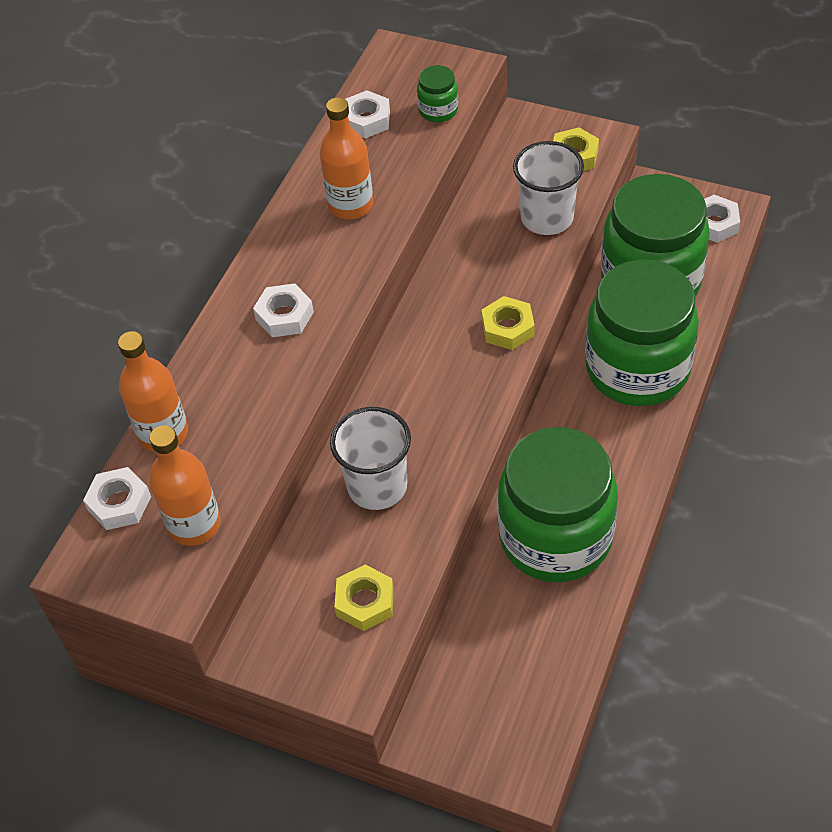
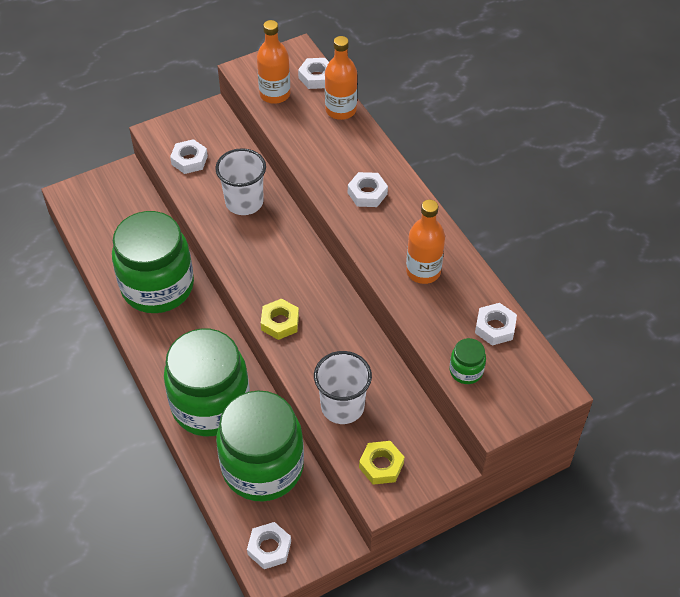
camera: 125 degrees right, 0 degrees up
(365, 602) = (189, 160): yellow nut -> white nut

